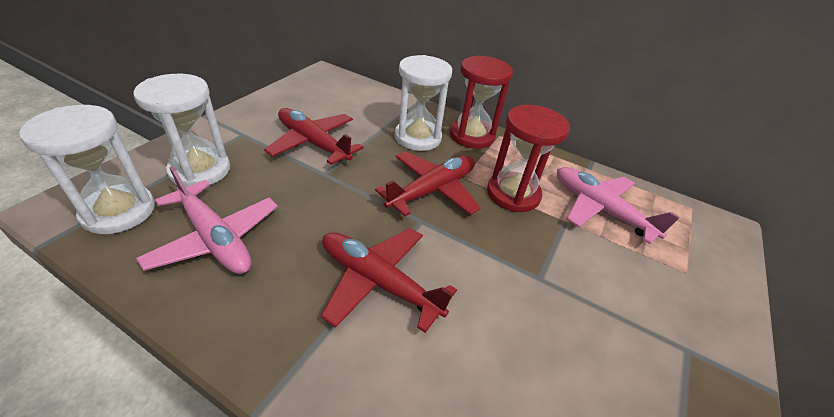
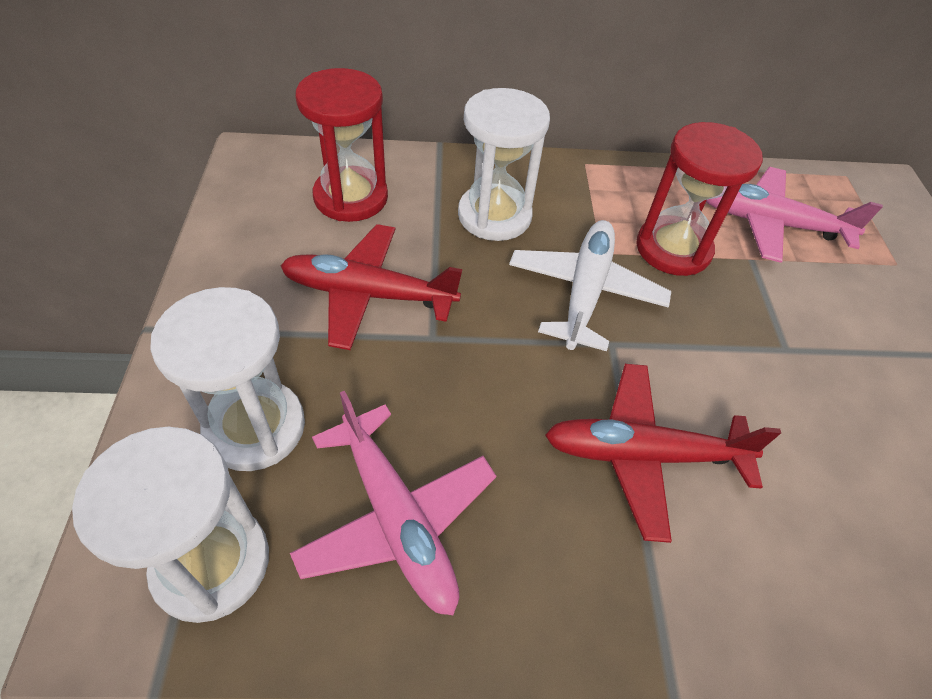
camera: 30 degrees left, 10 degrees up
(215, 238) = (396, 518): pink plane -> pink plane turned 45 degrees clockwise
(432, 190) = (585, 292): red plane -> white plane
(472, 136) = (555, 180): red hourglass -> red hourglass (351, 197)

